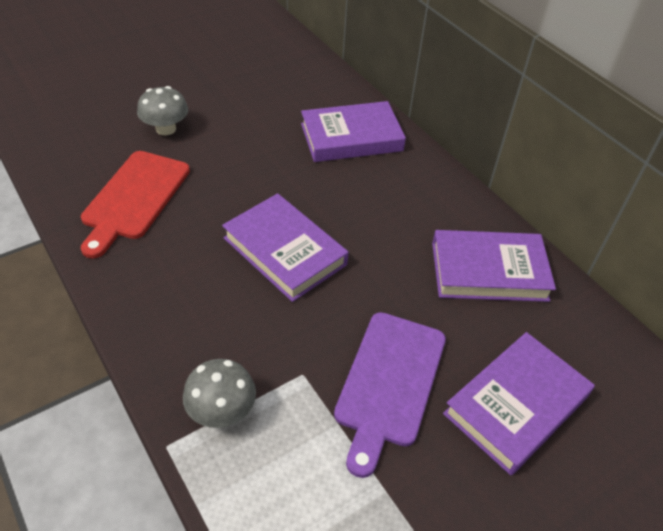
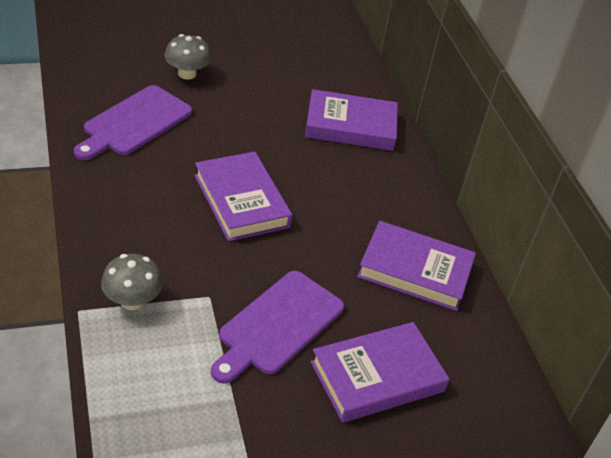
camera: 15 degrees right, 5 degrees down
(134, 198) = (135, 123): red cutting board -> purple cutting board

